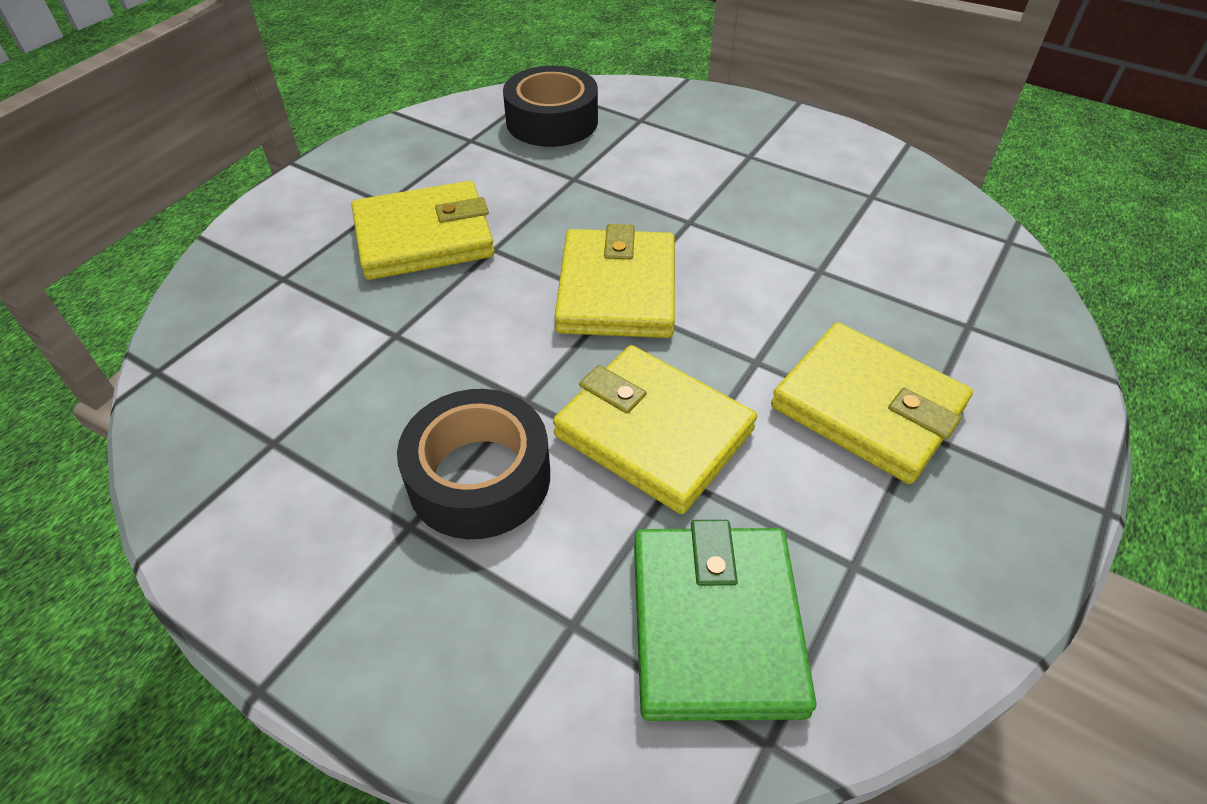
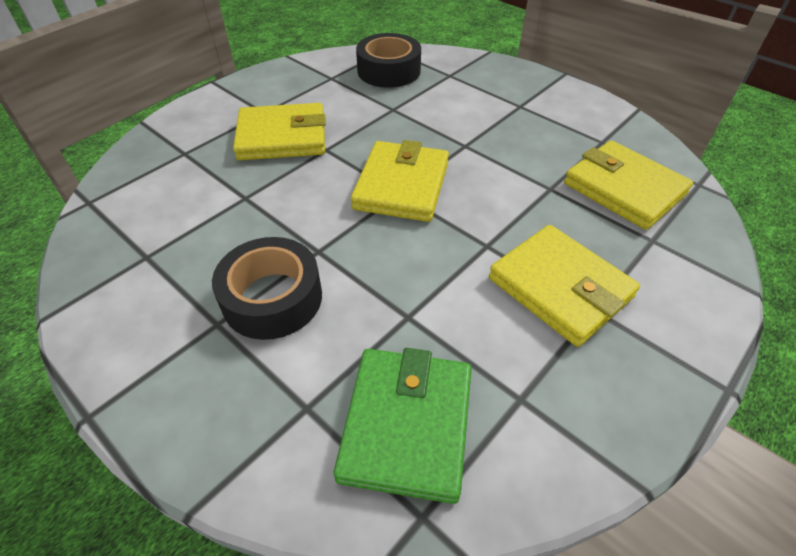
camera: 10 degrees right, 0 degrees up
(653, 432) = (400, 284): yellow wallet -> yellow wallet (624, 189)

